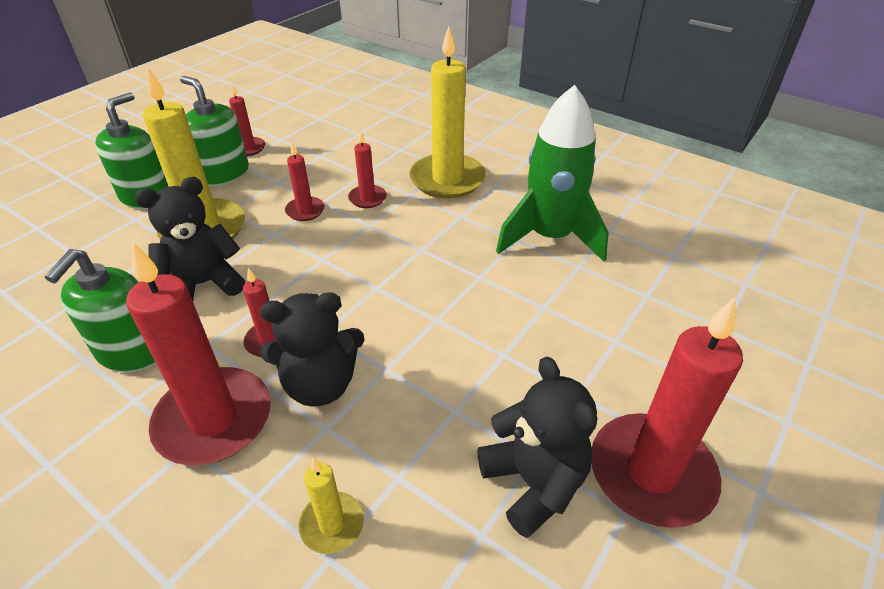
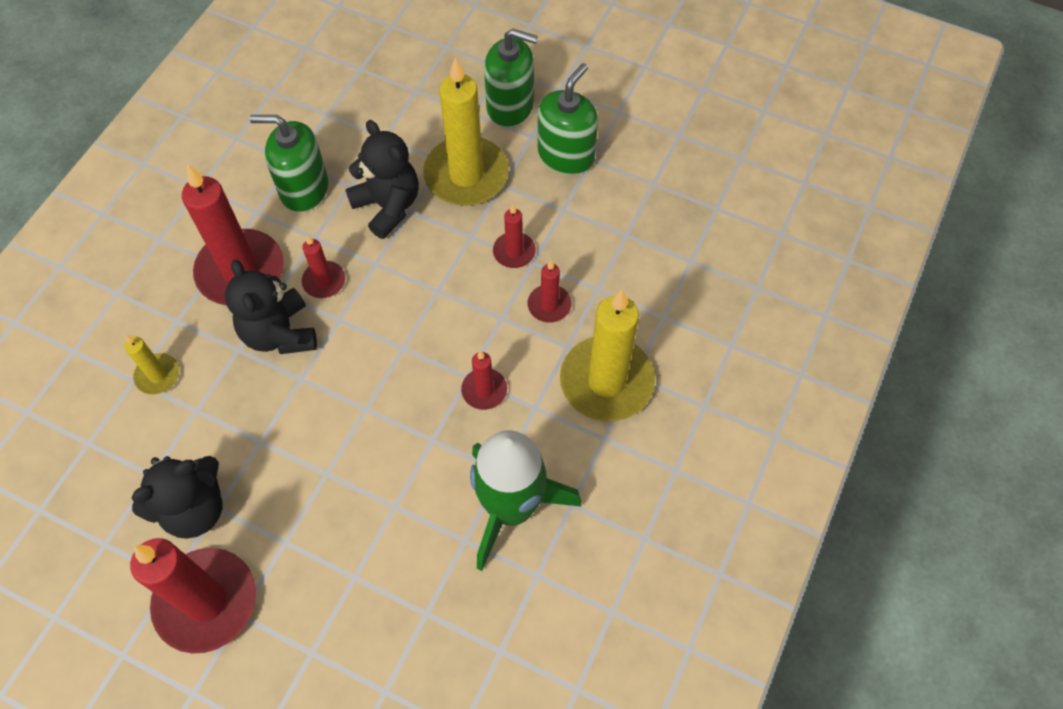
camera: 80 degrees right, 20 degrees up
(248, 148) = (623, 159): red candle -> red candle (484, 390)

